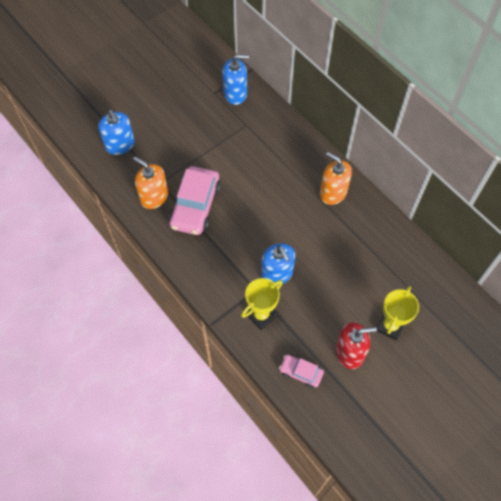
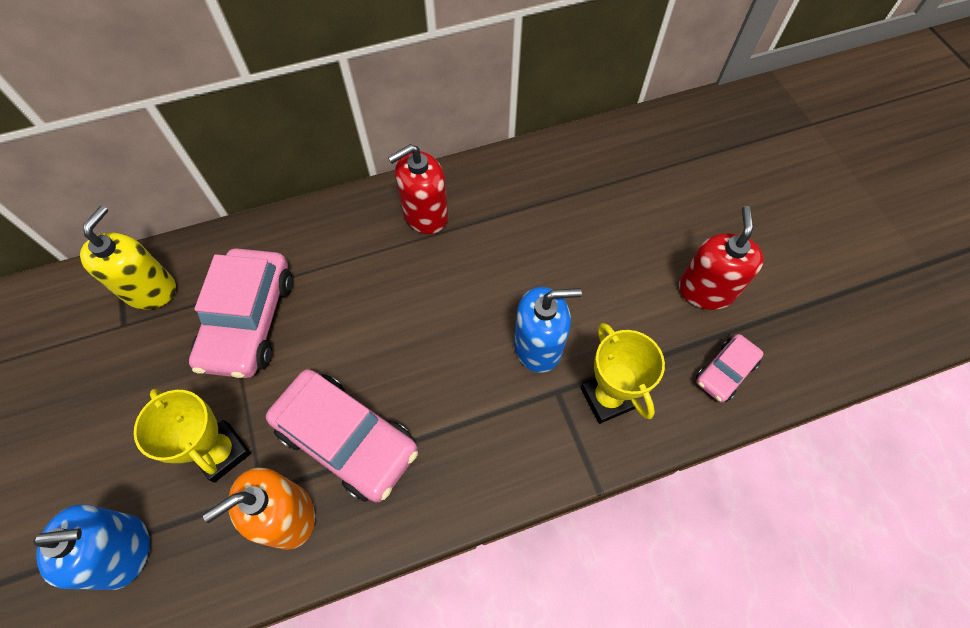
camera: 70 degrees left, 0 degrees up
(235, 94) = (150, 290): blue soap dispenser -> yellow soap dispenser
(237, 141) = (249, 321): none -> pink car
(333, 193) = (425, 214): orange soap dispenser -> red soap dispenser
(390, 326) = (675, 223): yellow trophy -> yellow trophy (222, 452)

